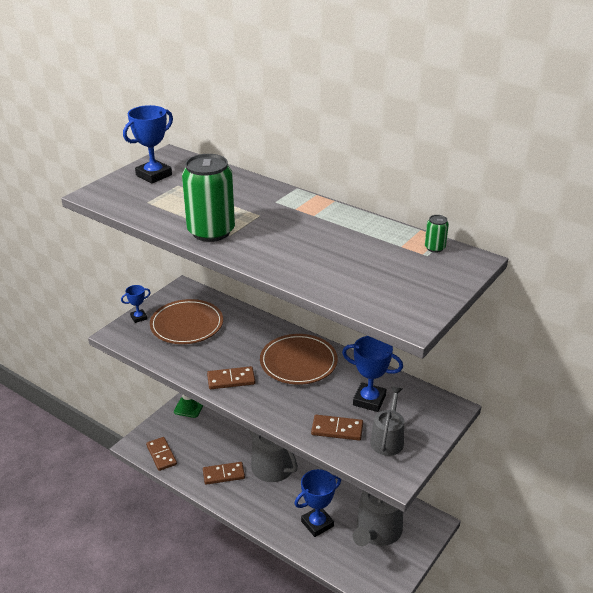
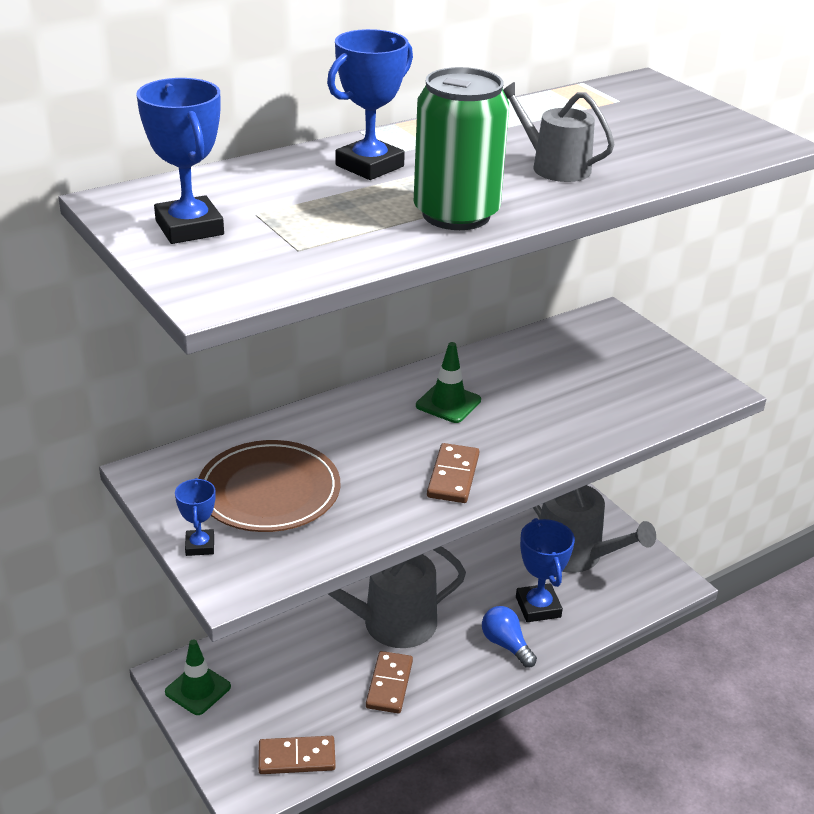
camera: 70 degrees left, 0 degrees up
(277, 516) = (506, 644): none -> blue light bulb
(298, 362) = (448, 403): brown plate -> green traffic cone
(337, 429) = (613, 409): brown domino -> none
(369, 400) = (565, 368): blue trophy -> blue trophy (369, 166)
(387, 439) = (648, 376): grey watering can -> grey watering can (554, 167)
(434, 248) = (604, 93): green can -> none

